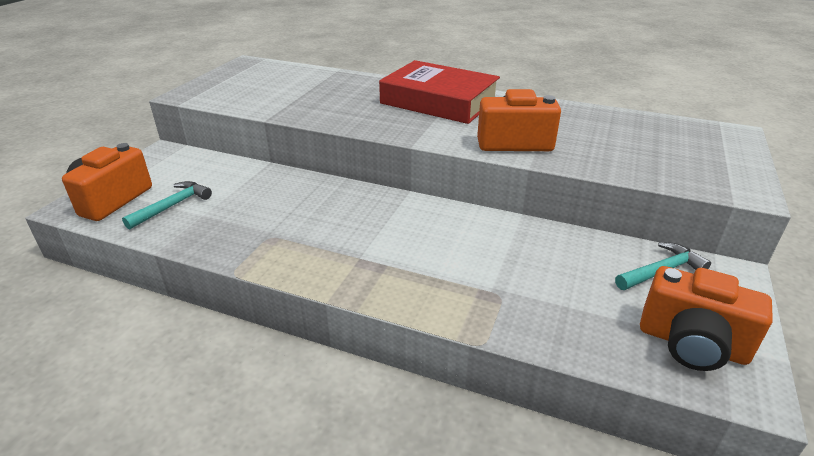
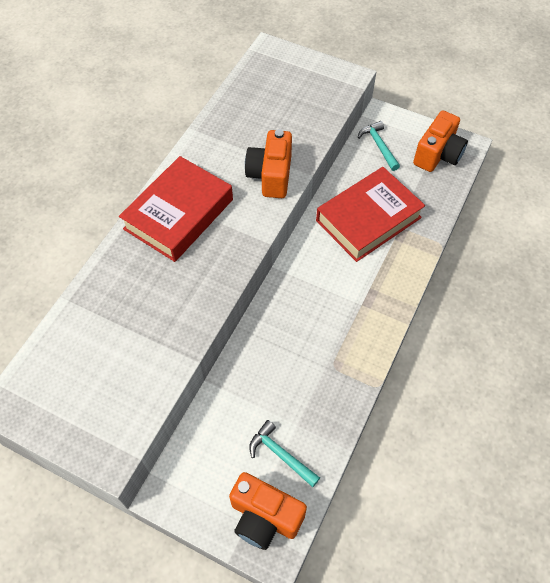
camera: 85 degrees left, 25 degrees up
(507, 262) = (368, 219): none -> red book

